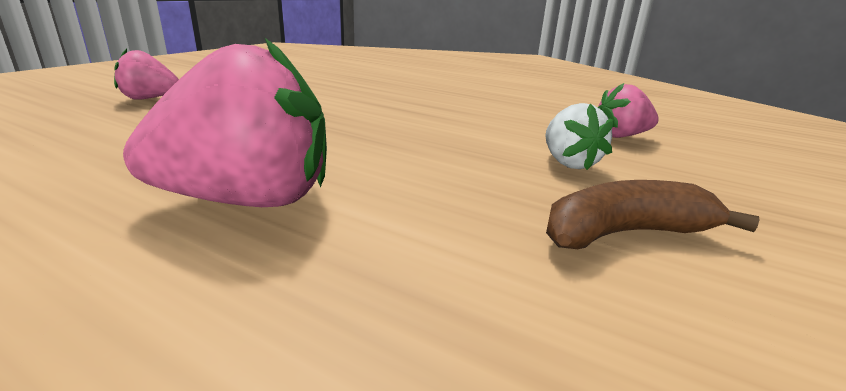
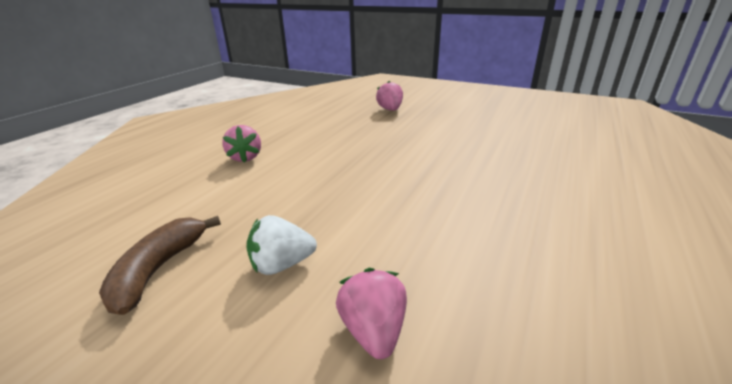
camera: 90 degrees right, 5 degrees up
(249, 200) = (245, 157): pink strawberry -> pink strawberry, size x0.54
(625, 233) = (159, 269): brown banana -> brown banana turned 150 degrees counterclockwise

